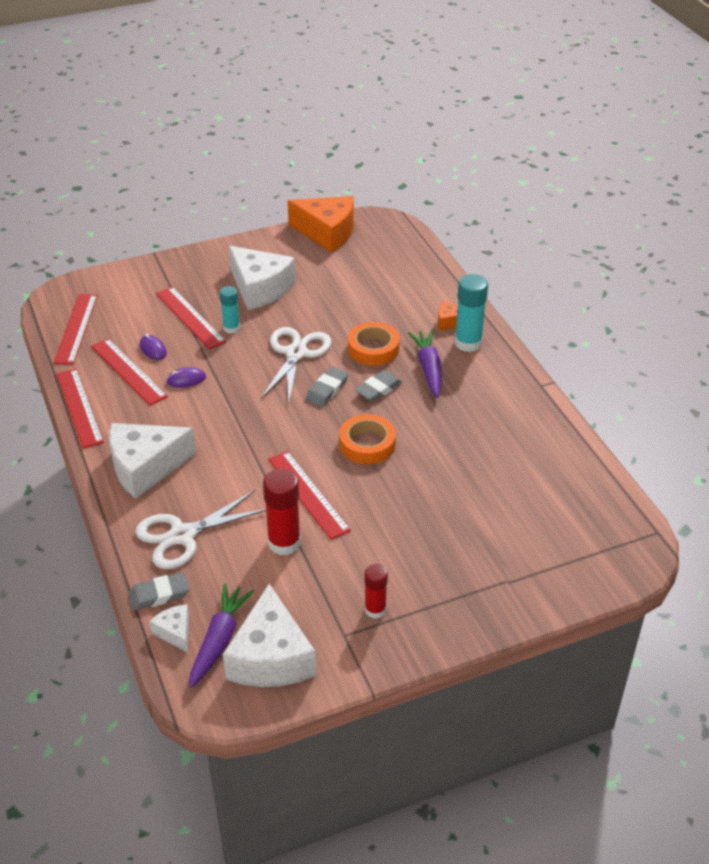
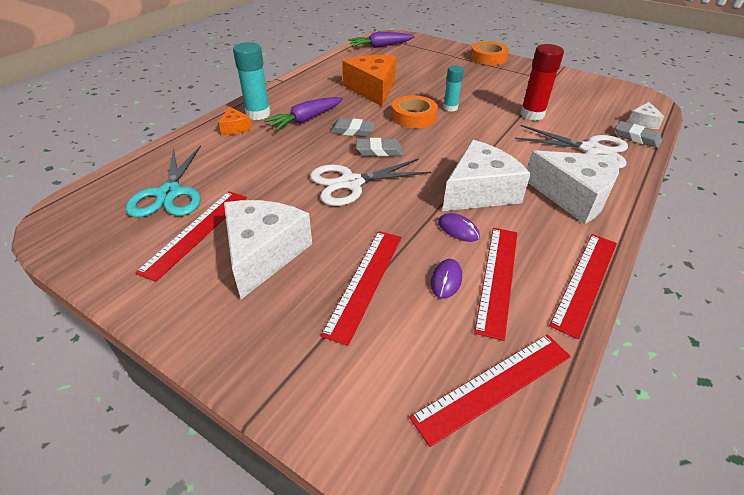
camera: 125 degrees left, 0 degrees up
(219, 640) = (619, 108): purple carrot -> purple carrot (380, 46)
(231, 328) = (353, 240): turquoise glue stick -> turquoise glue stick (450, 108)
(271, 657) = (598, 92): white cheese -> white cheese (479, 192)
(308, 494) = (485, 121): red ruler -> red ruler (196, 232)
(327, 233) = (102, 253): orange cheese -> orange cheese (372, 89)
(371, 267) = (169, 193): none -> turquoise scissors
(373, 349) = (304, 149): orange tape -> orange tape (488, 58)
(375, 610) = (524, 77): red glue stick -> none

